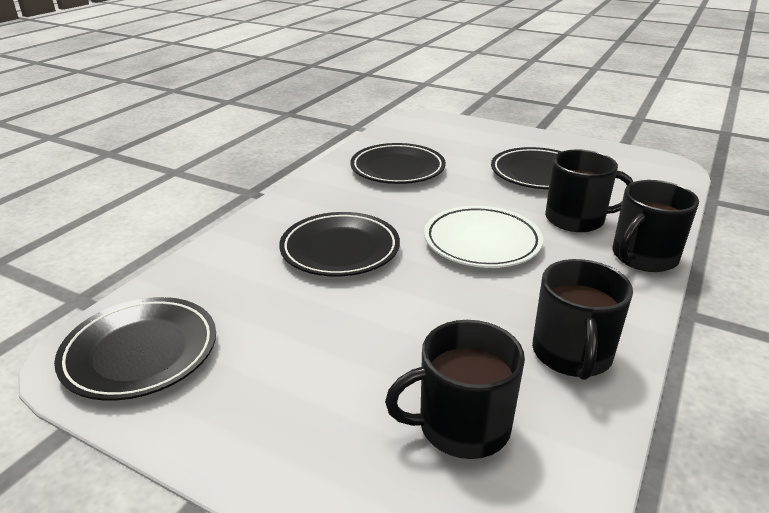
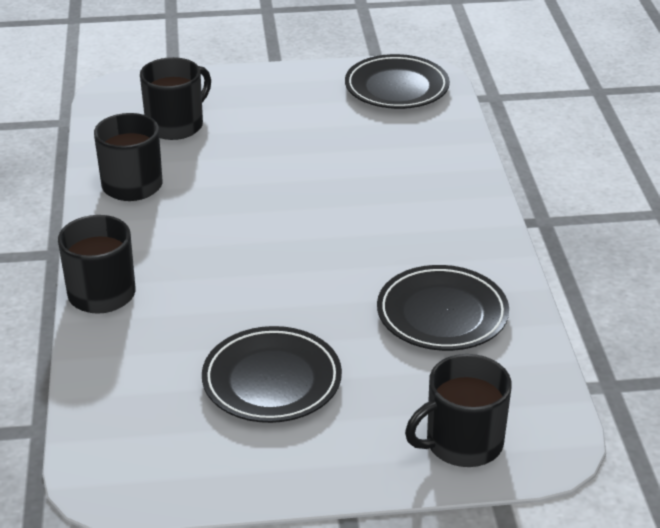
camera: 145 degrees right, 5 degrees up
(340, 249) = (371, 193): black plate -> none
(482, 242) = (260, 249): white plate -> none
(576, 219) = (186, 317): black mug -> black mug (462, 443)

